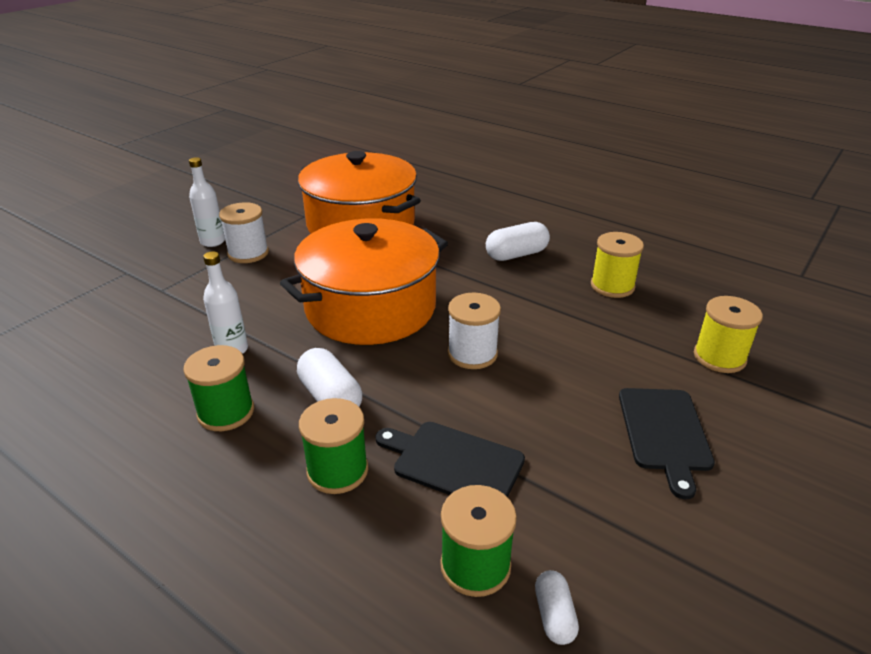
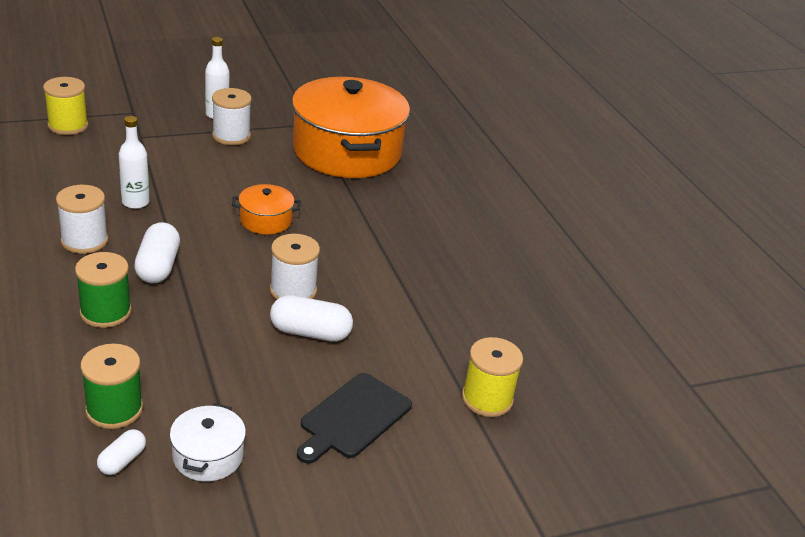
camera: 30 degrees right, 0 degrees up
(226, 412) = (84, 240): green spool -> white spool
(370, 308) = (265, 220): orange pot -> orange pot, size x0.42
(453, 463) = (180, 349): black cutting board -> none
(516, 254) = (442, 236): white capsule -> white capsule (310, 332)
(612, 286) = (486, 301): yellow spool -> yellow spool (68, 125)
(615, 551) = (208, 456): none -> white pot

